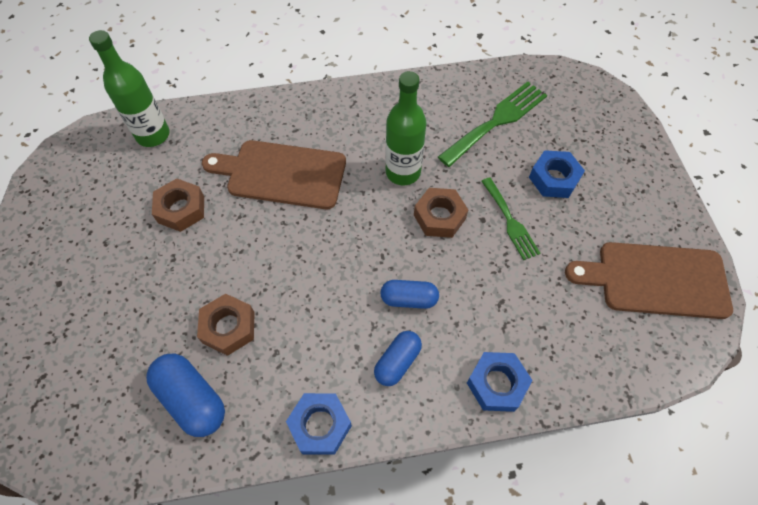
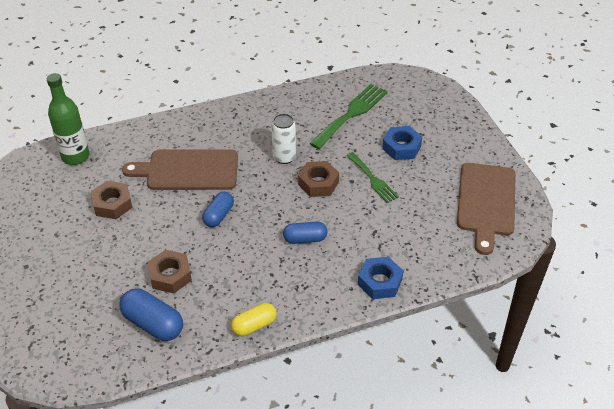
camera: 10 degrees left, 15 degrees down
(320, 425) = (254, 325): blue nut -> yellow capsule
(397, 362) = (304, 279): blue capsule -> blue capsule (218, 215)
(403, 172) = (284, 157): green bottle -> white can
(656, 280) = (486, 202): brown cutting board -> brown cutting board turned 75 degrees counterclockwise

